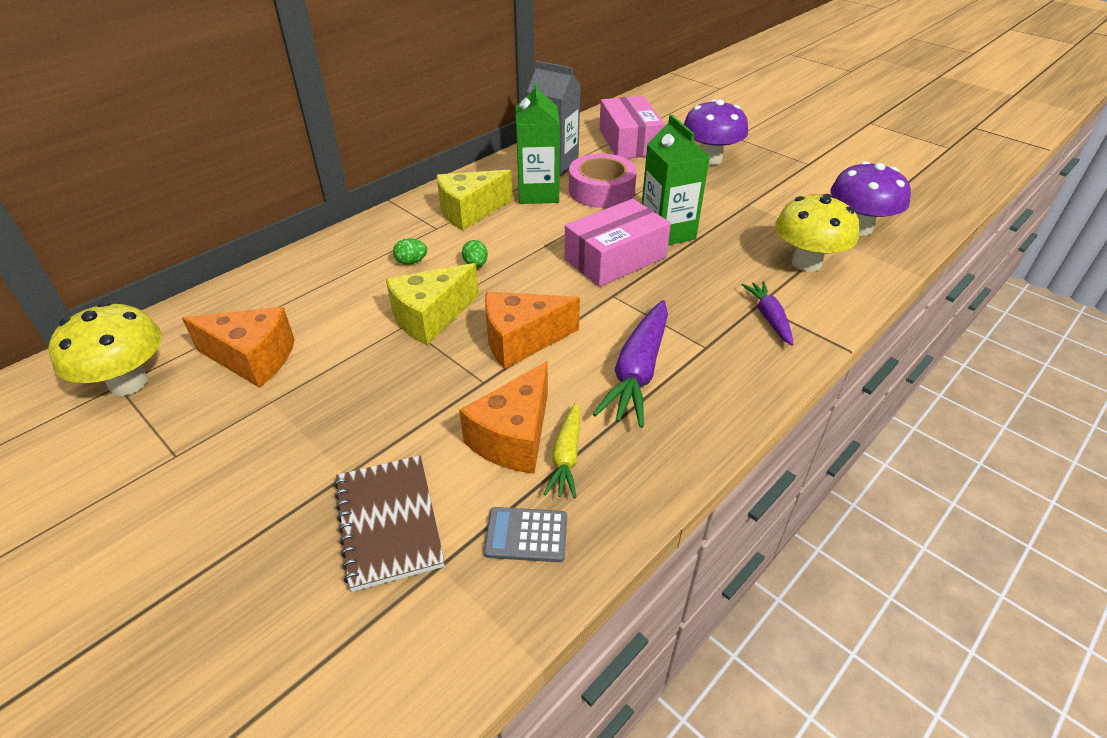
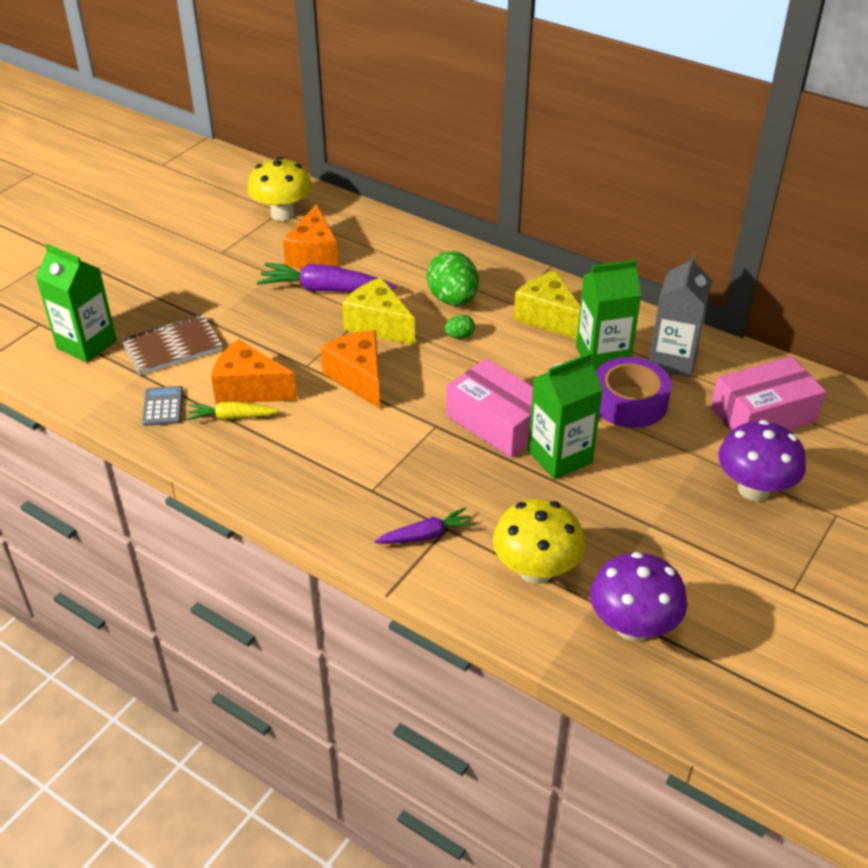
camera: 80 degrees right, 0 degrees up
(327, 652) = (86, 344): none -> green carton
(411, 262) = (453, 300): green egg -> green egg, size x2.19
(601, 190) = (629, 401): pink tape -> purple tape
(637, 372) = (330, 448): purple carrot -> purple carrot (325, 289)

